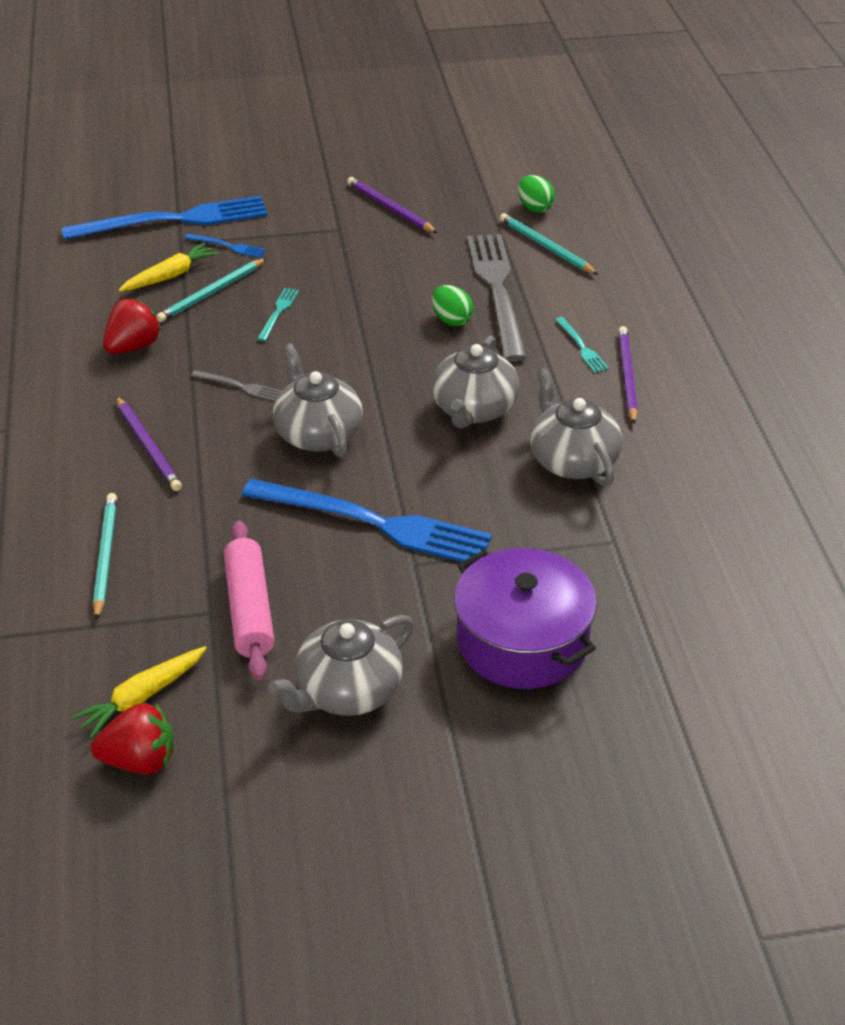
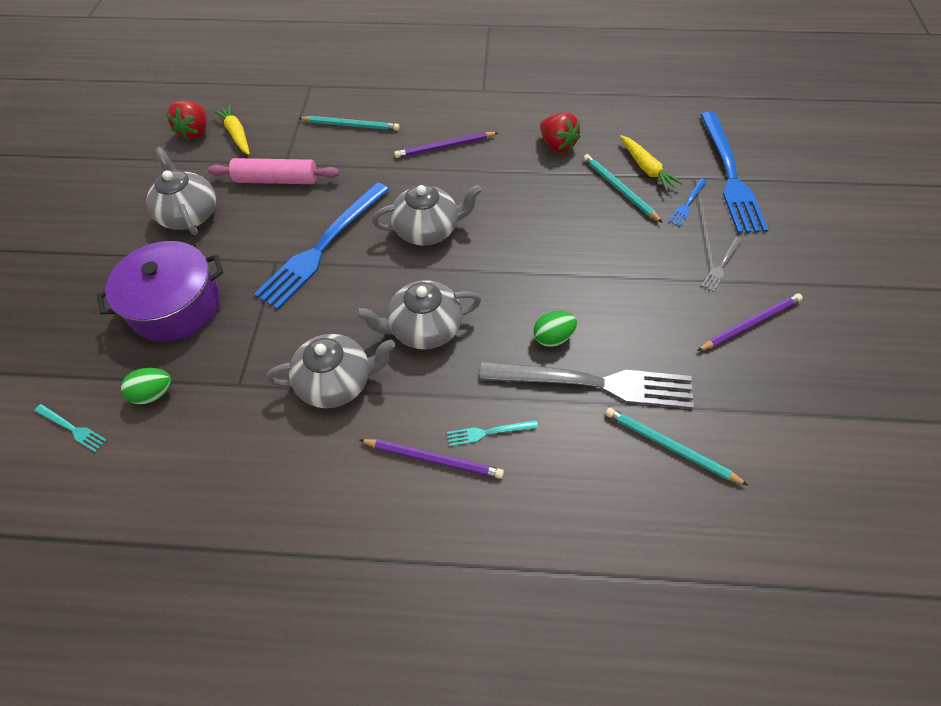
camera: 105 degrees right, 15 degrees up
(239, 386) = (496, 194): grey fork -> grey fork (721, 265)
(278, 312) = (585, 225): turquoise fork -> turquoise fork (72, 428)
(474, 409) = (424, 328): grey teapot -> grey teapot turned 45 degrees counterclockwise
(534, 208) = (752, 456): green egg -> green egg (154, 393)
(546, 247) = (669, 446): turquoise pencil -> turquoise pencil turned 120 degrees counterclockwise

